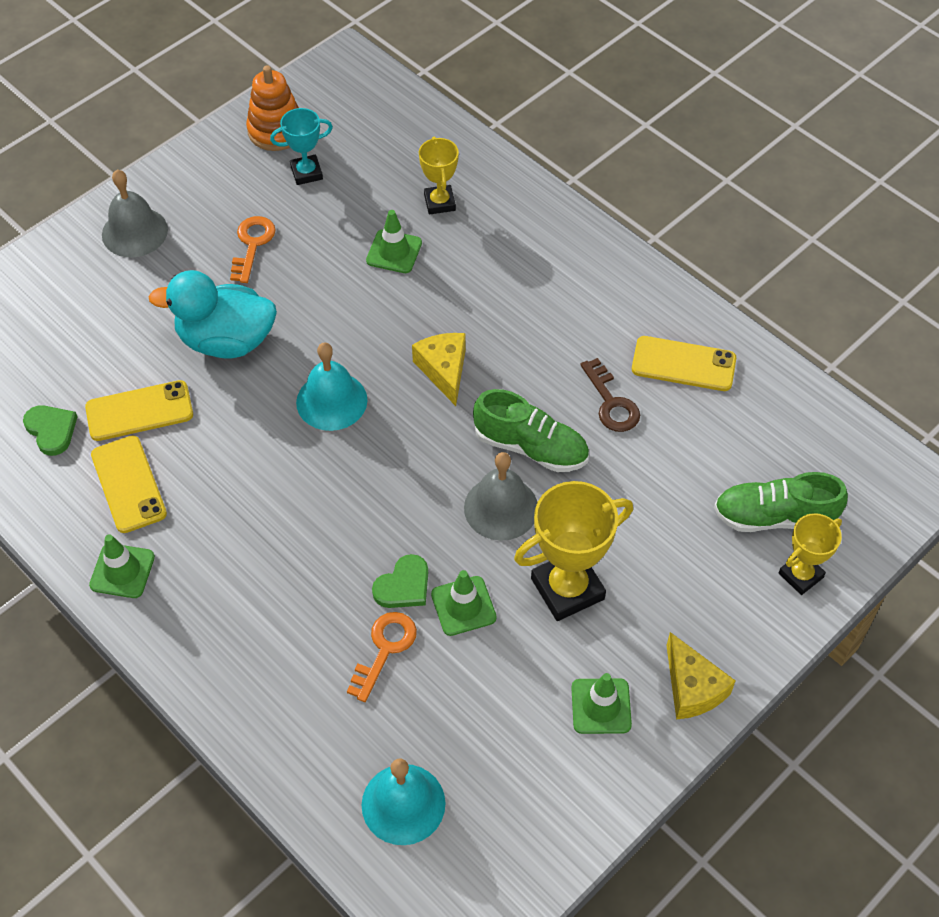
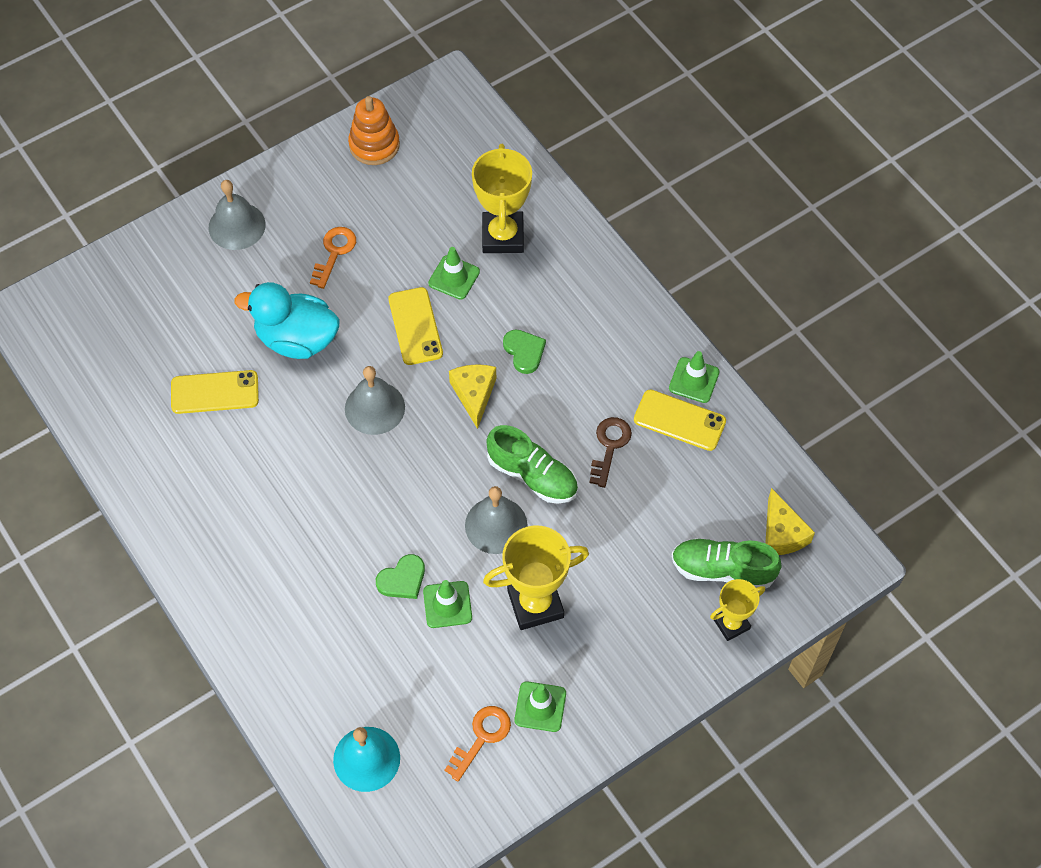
camera: 10 degrees right, 5 degrees up
(51, 430) = (140, 398): green heart -> green heart (524, 352)
(122, 571) = (179, 530): green traffic cone -> green traffic cone (694, 380)
(129, 484) = (196, 456): yellow phone -> yellow phone (415, 326)
(306, 173) = (393, 190): turquoise trophy -> none
(331, 401) = (374, 408): turquoise bell -> grey bell
(385, 649) = (377, 630): orange key -> orange key (481, 737)
(439, 202) = (503, 236): yellow trophy -> yellow trophy, size x1.69
(611, 403) = (609, 446): brown key -> brown key turned 150 degrees counterclockwise
(692, 688) = (617, 704): yellow cheese -> yellow cheese (781, 533)

